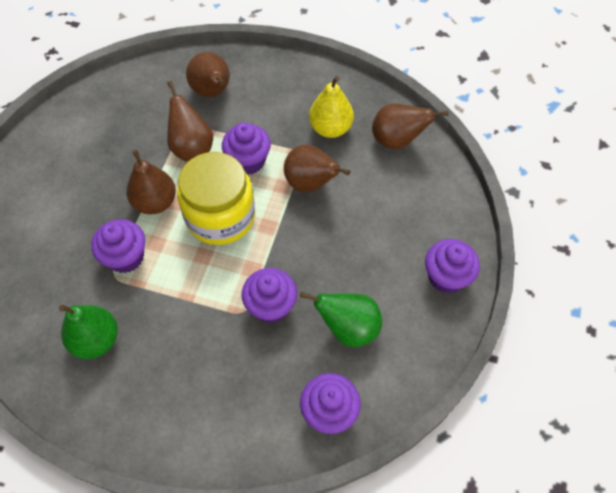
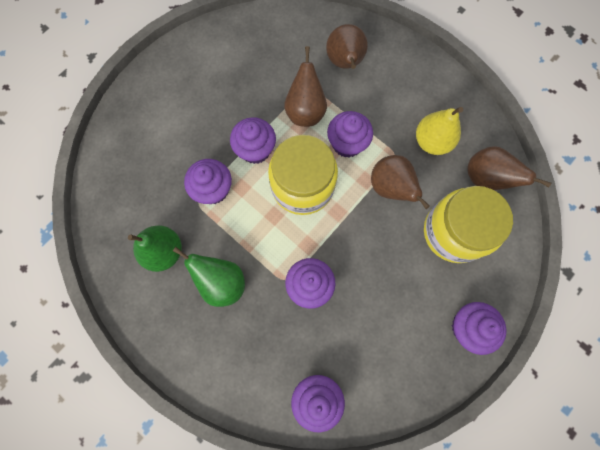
camera: 25 degrees right, 15 degrees up
(155, 202) = (255, 150): brown pear -> purple cupcake
(348, 328) = (363, 334): green pear -> green pear (221, 282)
(390, 198) = (454, 232): none -> yellow jar

